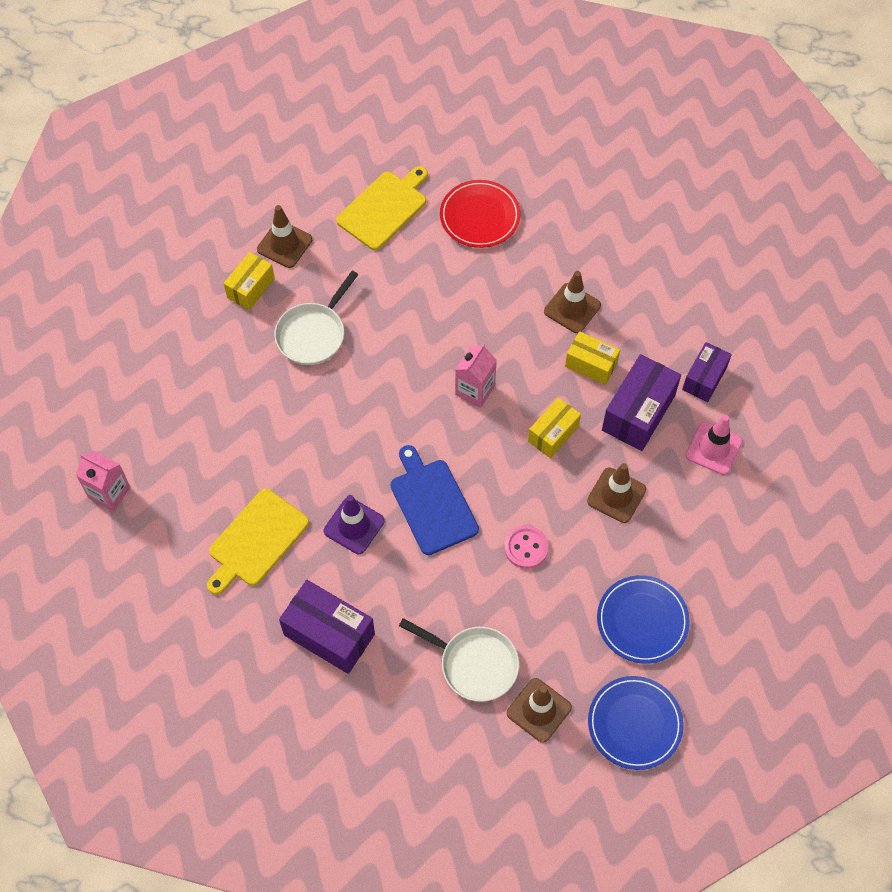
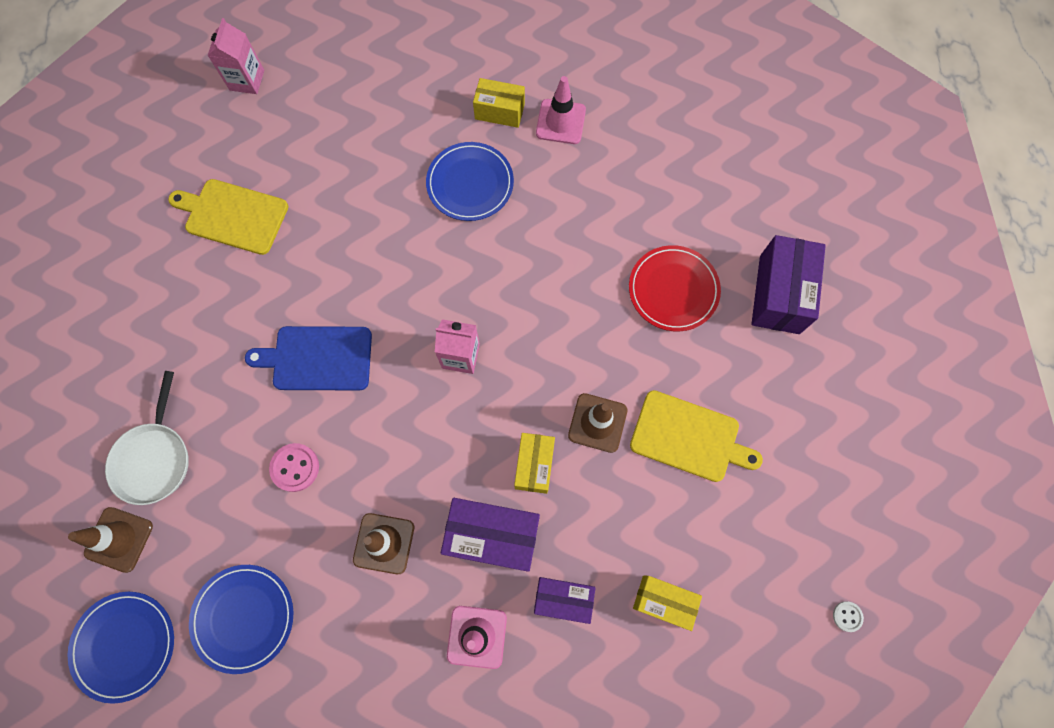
camera: 70 degrees right, 10 degrees up
(284, 244) = (560, 122): brown traffic cone -> pink traffic cone
(313, 334) = (470, 183): white pan -> blue plate
(329, 634) = (154, 313): purple box -> purple box (779, 294)
(354, 526) = (272, 295): purple traffic cone -> none
(384, 208) = (642, 195): yellow cutting board -> yellow cutting board (689, 437)
(432, 503) = (318, 358): blue cutting board -> blue cutting board turned 135 degrees counterclockwise
(553, 434) = (436, 452): yellow box -> yellow box (663, 601)
(776, 199) = (847, 616): none -> white button

